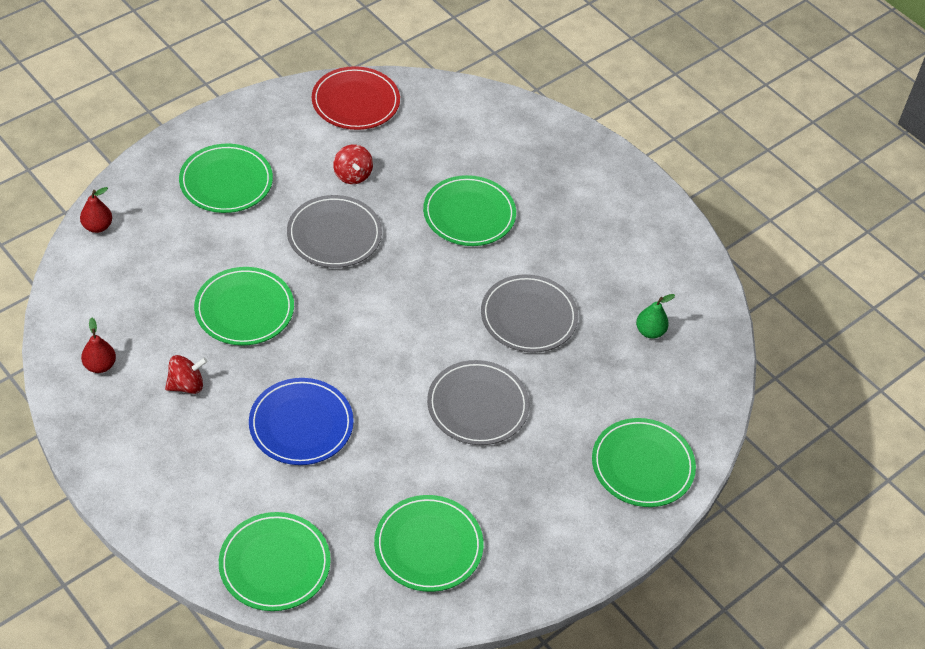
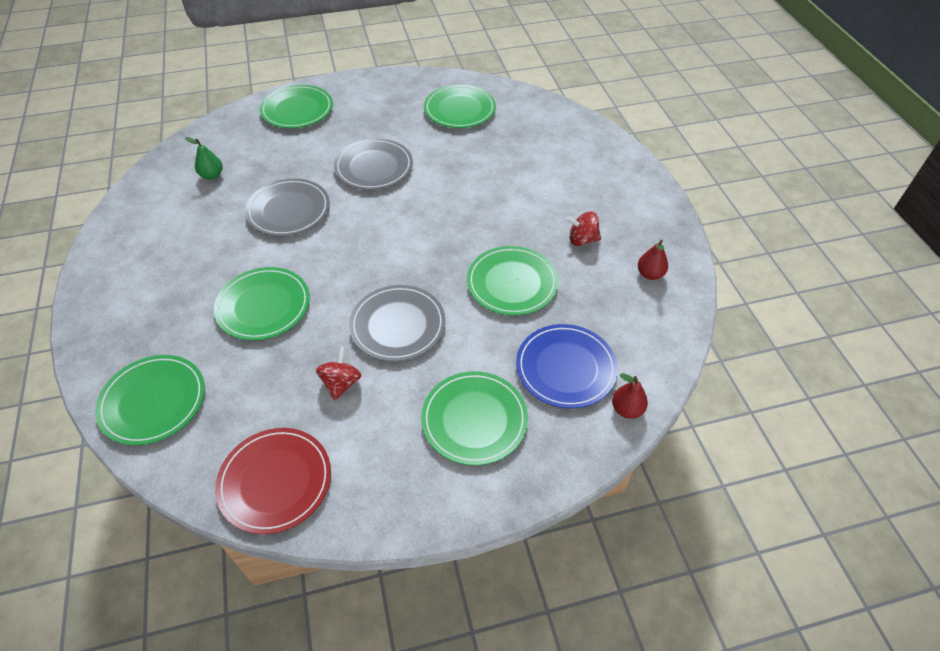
camera: 150 degrees left, 0 degrees up
(274, 564) = (559, 126): green plate -> green plate (153, 401)
(301, 424) = (506, 191): blue plate -> blue plate (565, 368)

